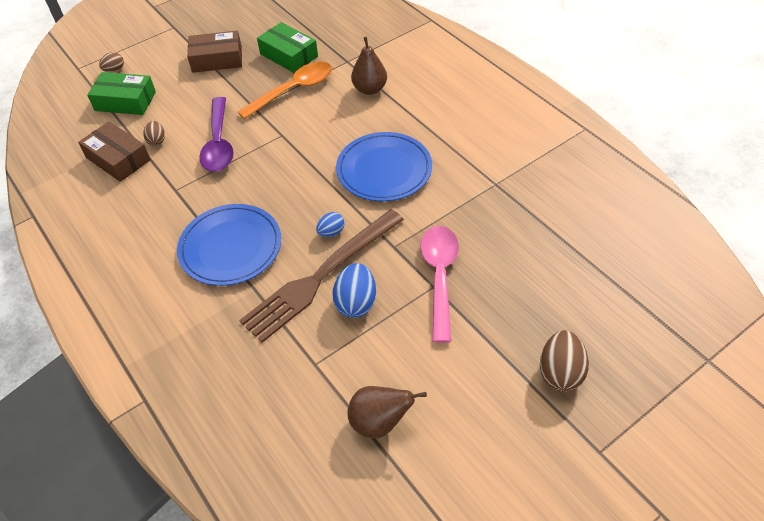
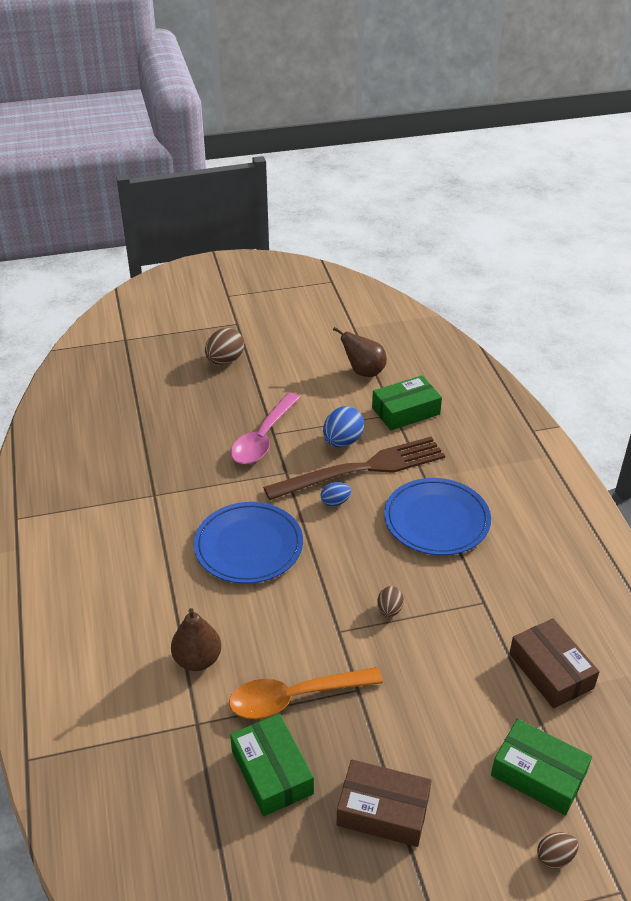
camera: 160 degrees left, 10 degrees down
(157, 141) = (498, 681): brown egg -> brown egg (389, 610)
(219, 143) = (419, 647): purple spoon -> none
(303, 373) = (405, 411): none -> green box

